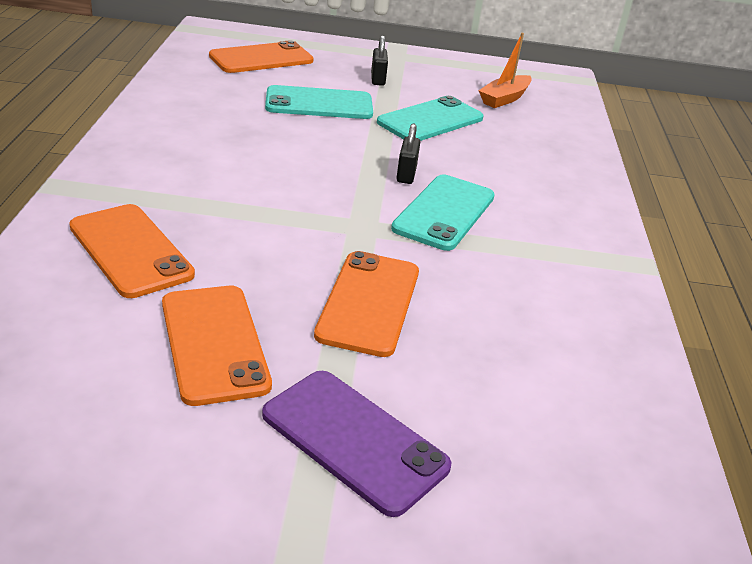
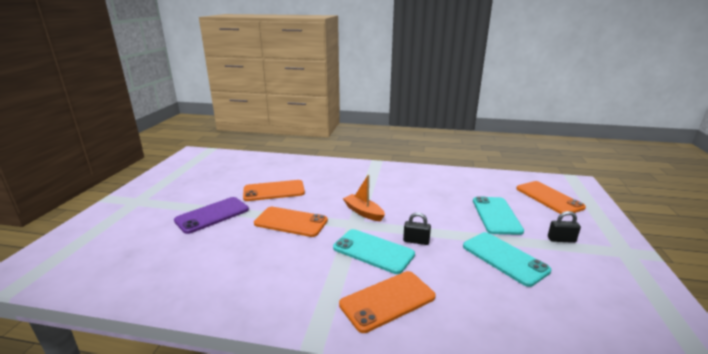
camera: 100 degrees right, 10 degrees down
(130, 250) = (332, 175): orange phone -> orange phone (387, 300)
(504, 99) = (588, 308): orange boat -> orange boat (363, 212)

